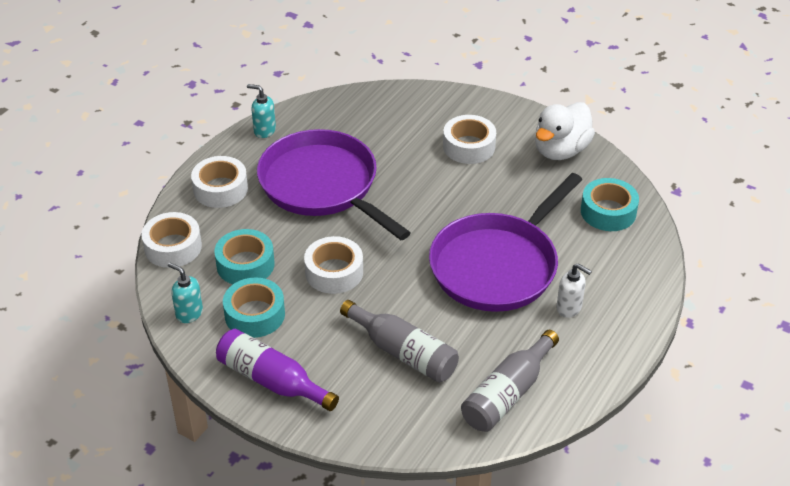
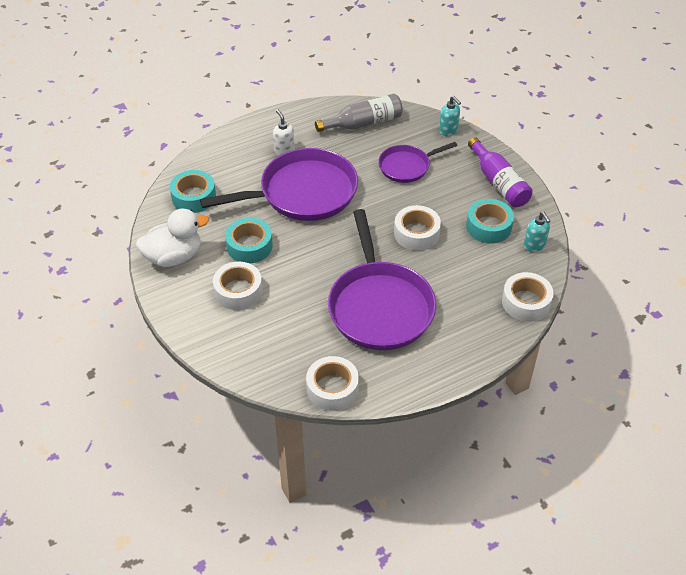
camera: 150 degrees left, 5 degrees up
(220, 189) = (464, 340): white tape -> white tape (332, 388)
(245, 264) = (477, 265): turquoise tape -> turquoise tape (249, 246)
(264, 131) = (394, 386): turquoise soap dispenser -> turquoise soap dispenser (448, 130)
(403, 352) = (406, 166): grey bottle -> purple pan

